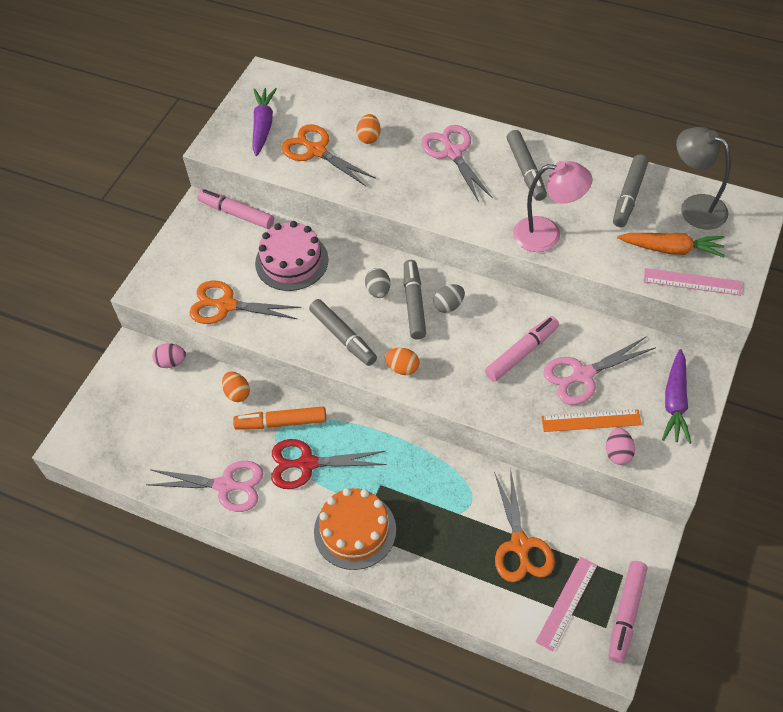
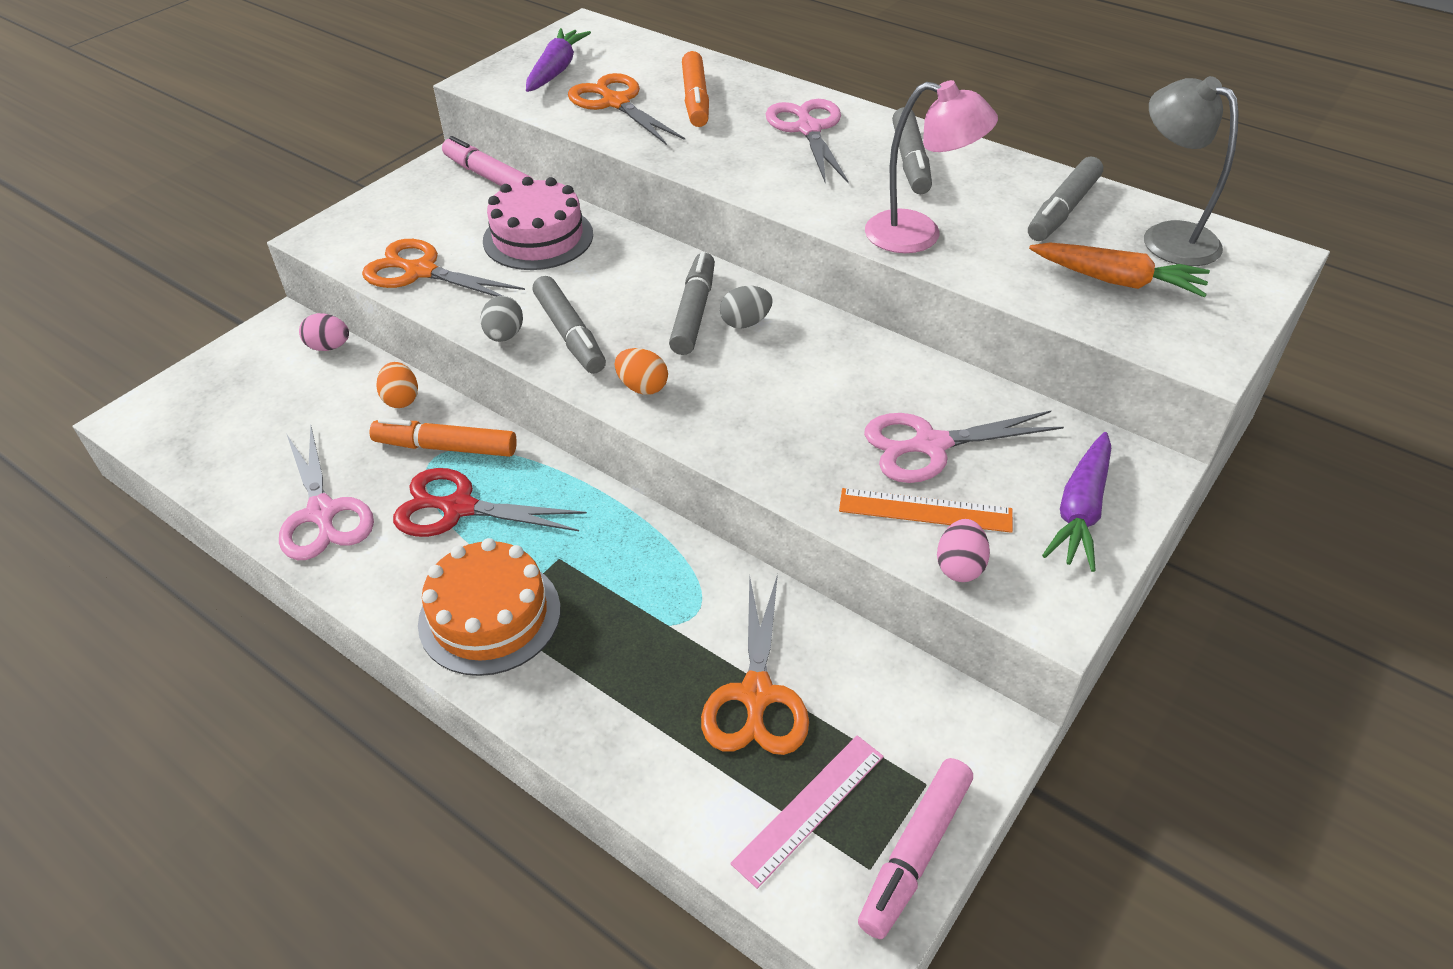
camera: 10 degrees right, 10 degrees down
(225, 485) = (322, 513): pink scissors -> pink scissors turned 45 degrees clockwise
(369, 137) = (695, 99): orange egg -> orange marker
(378, 291) = (647, 289): grey egg -> grey egg (504, 336)
(521, 353) = (838, 399): pink marker -> none
(692, 282) = (1143, 326): pink ruler -> none

